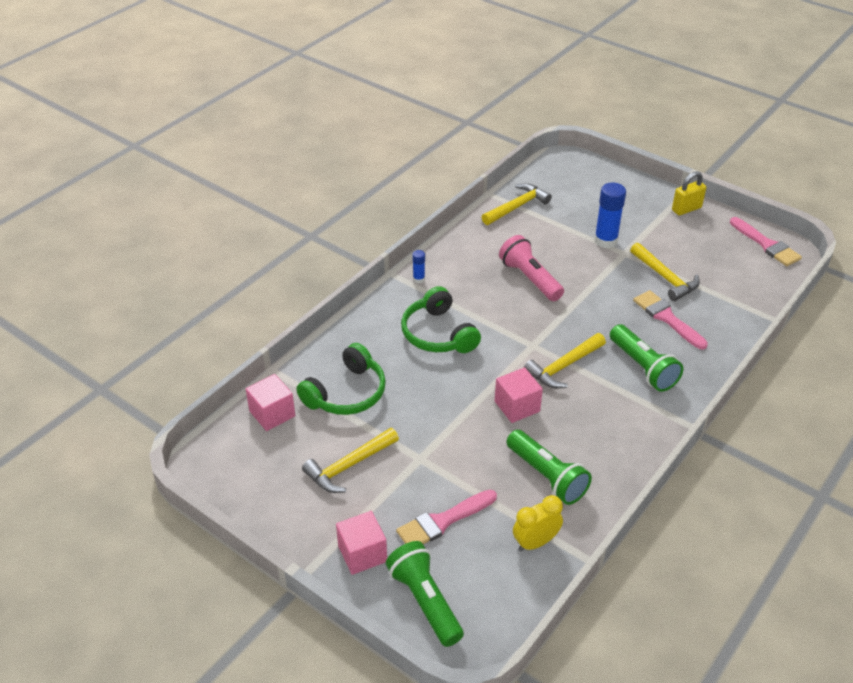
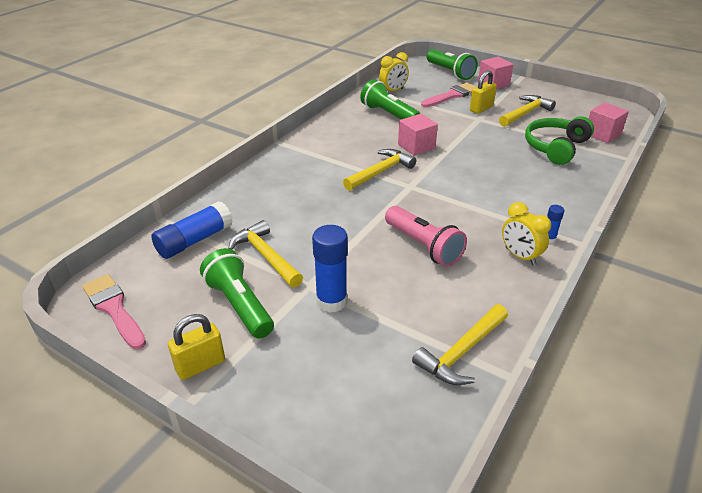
camera: 175 degrees right, 5 degrees down
(408, 482) = (481, 108): none -> yellow padlock
(438, 334) = (501, 190): green headphones -> none
(450, 265) = (520, 256): none -> yellow clock
(643, 367) = (310, 174): green flashlight -> green flashlight (239, 305)
(667, 318) = (276, 214): pink brush -> none
(733, 295) = (194, 240): none -> blue glue stick

